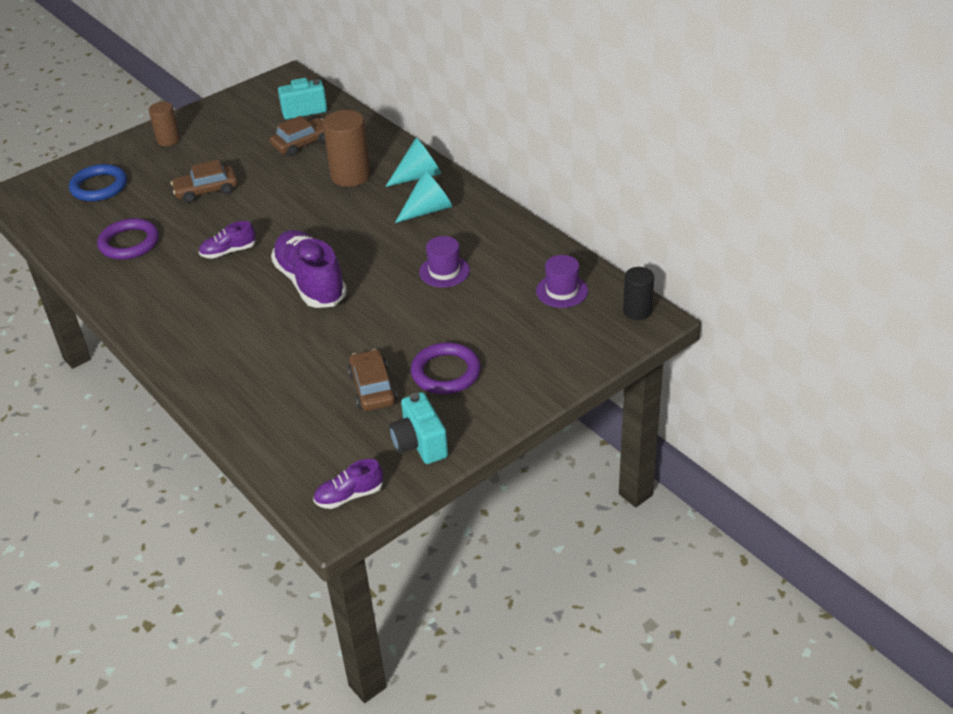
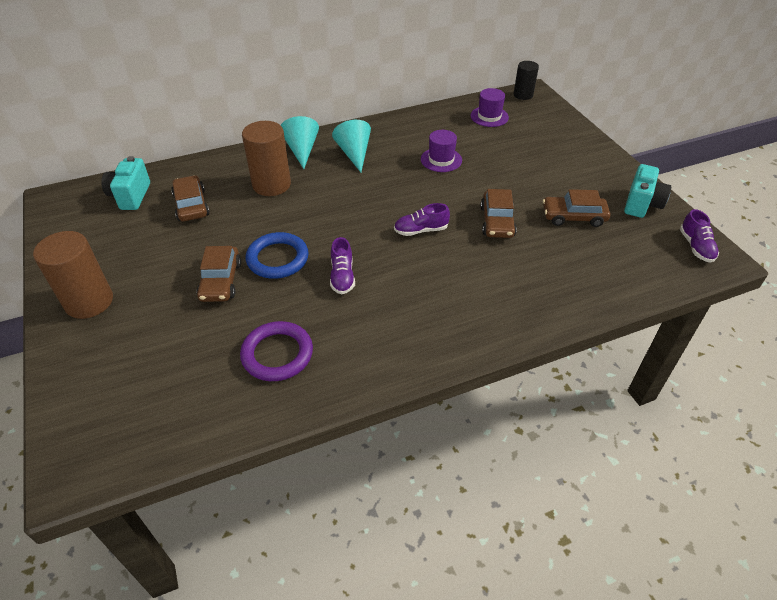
camera: 75 degrees left, 5 degrees up
(99, 186) = (136, 375): blue ring -> blue ring (277, 259)
(168, 140) = (89, 302): brown cylinder -> brown cylinder, size x1.63
(310, 283) = (421, 230): purple shoe -> purple shoe, size x0.50
(343, 332) = (497, 221): none -> brown car
(420, 444) = (641, 204): turquoise camera -> turquoise camera turned 60 degrees counterclockwise
(446, 372) = (564, 179): purple ring -> none

